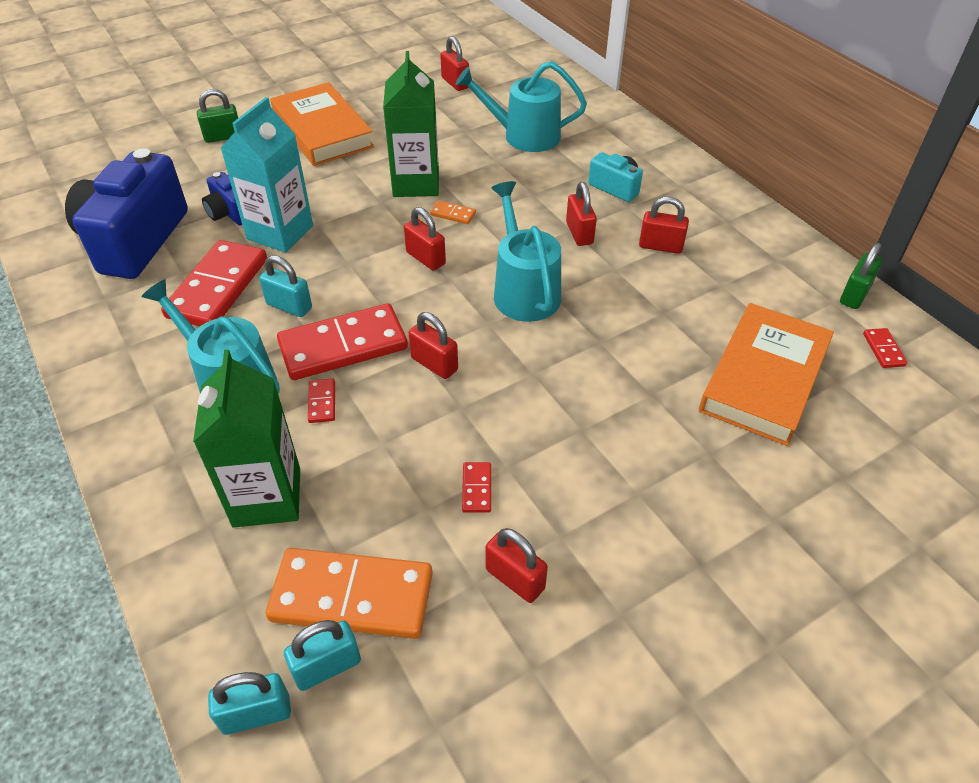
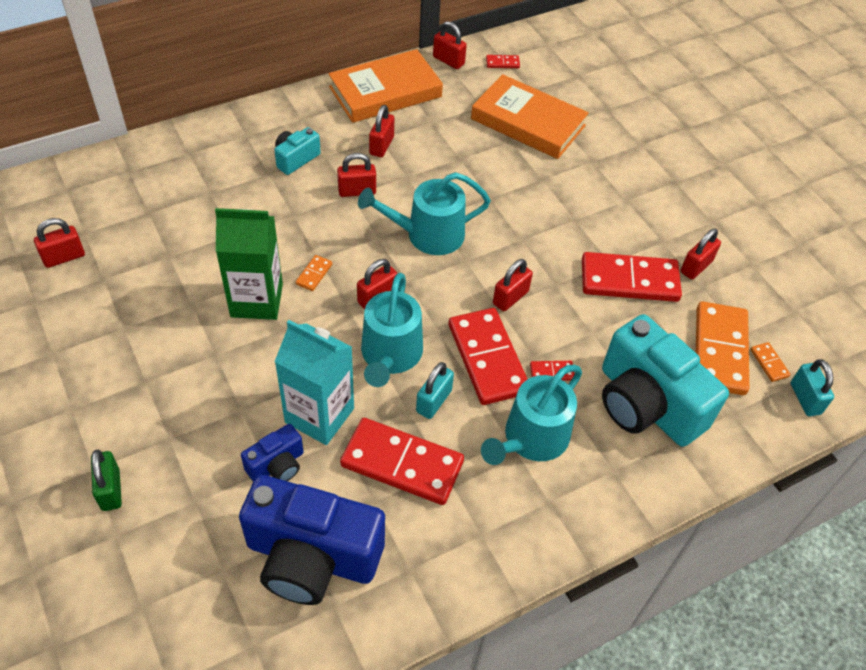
camera: 90 degrees left, 5 degrees up
(267, 497) = (646, 404): green carton -> turquoise camera
(323, 131) = (129, 383): orange book -> orange book (385, 92)
(327, 666) = (769, 363): turquoise padlock -> orange domino
(477, 489) = (629, 280): red domino -> red domino, size x2.42
(524, 136) = (193, 210): turquoise watering can -> turquoise watering can (390, 355)
(854, 295) = (448, 61): green padlock -> red padlock

